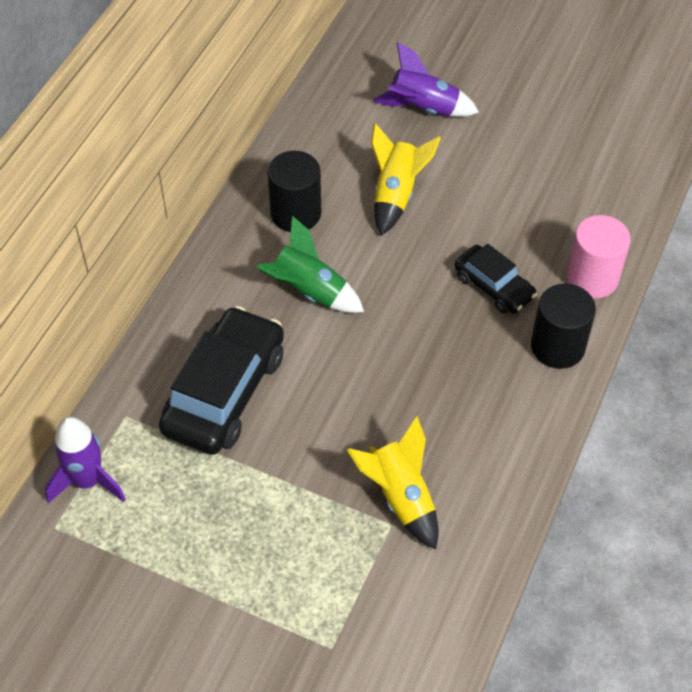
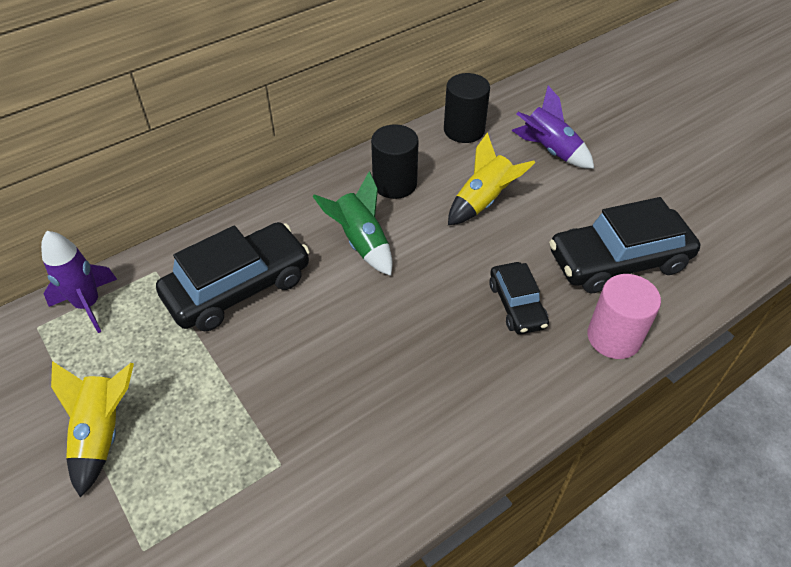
camera: 30 degrees right, 5 degrees down
(400, 497) = (307, 444): yellow rocket -> yellow rocket (103, 433)
(555, 202) = (618, 261): none -> black car
(557, 346) = (542, 382): black cylinder -> black cylinder (464, 130)

